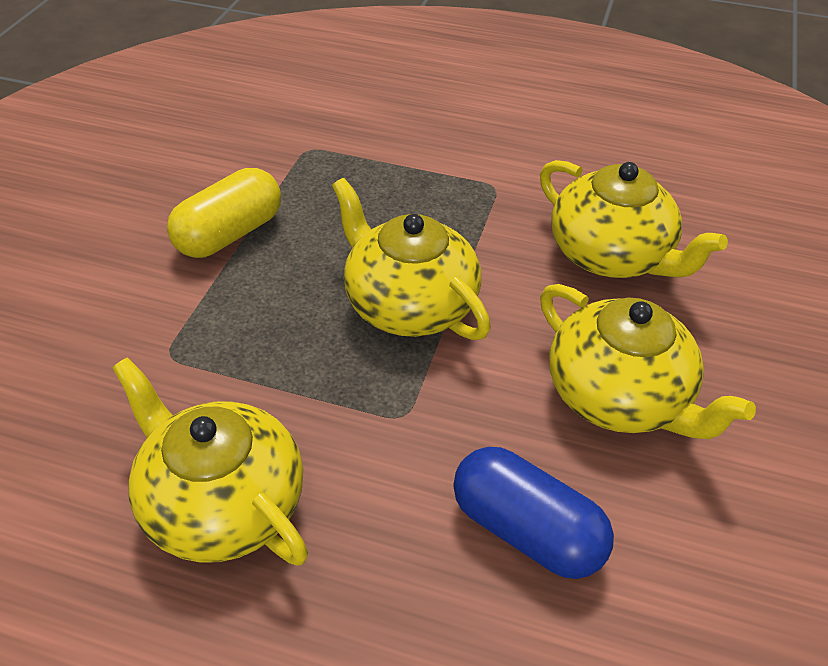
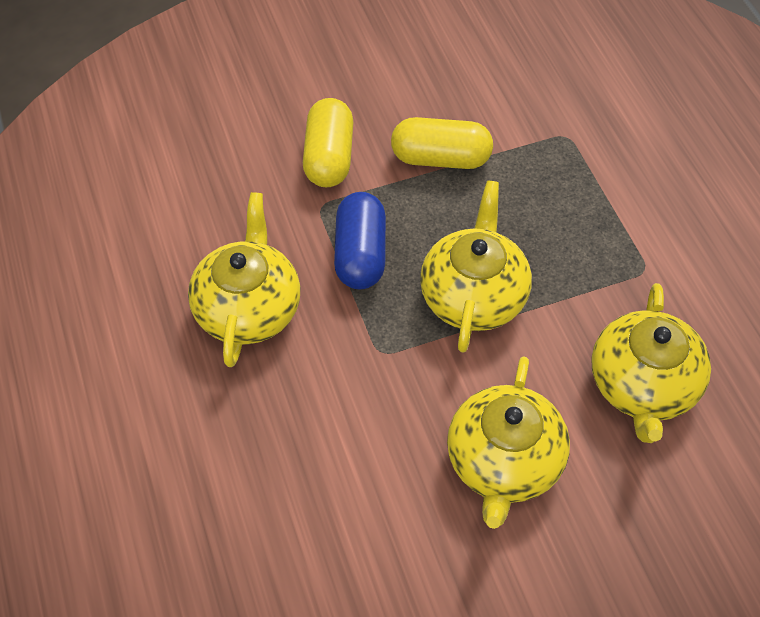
camera: 55 degrees right, 10 degrees up
(119, 311) = (329, 157): none -> yellow capsule
(526, 530) = (353, 467): blue capsule -> blue capsule (360, 254)

